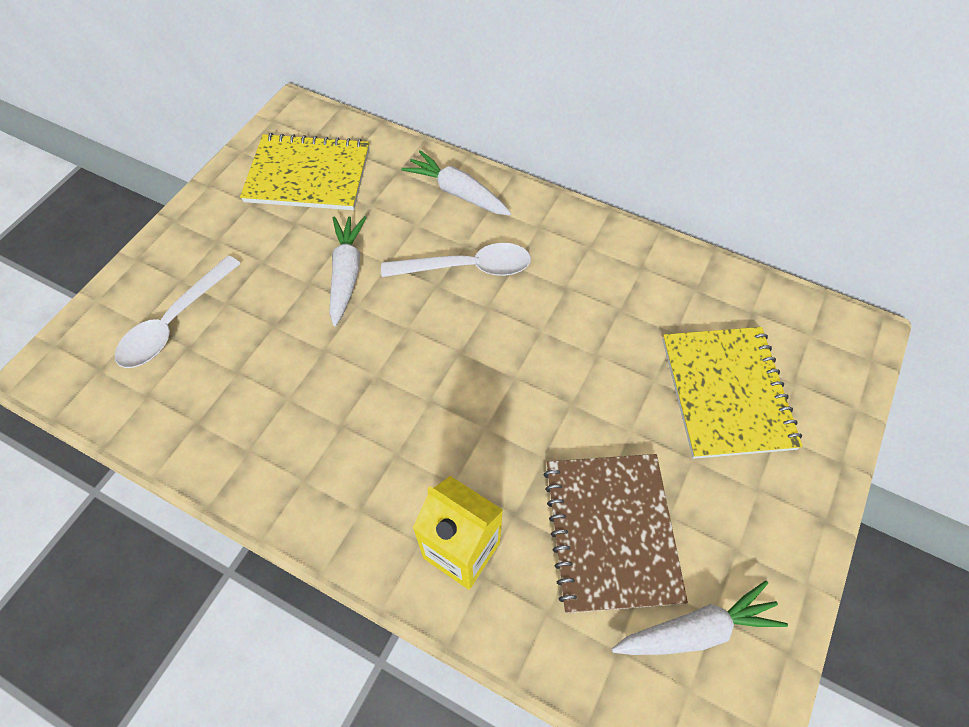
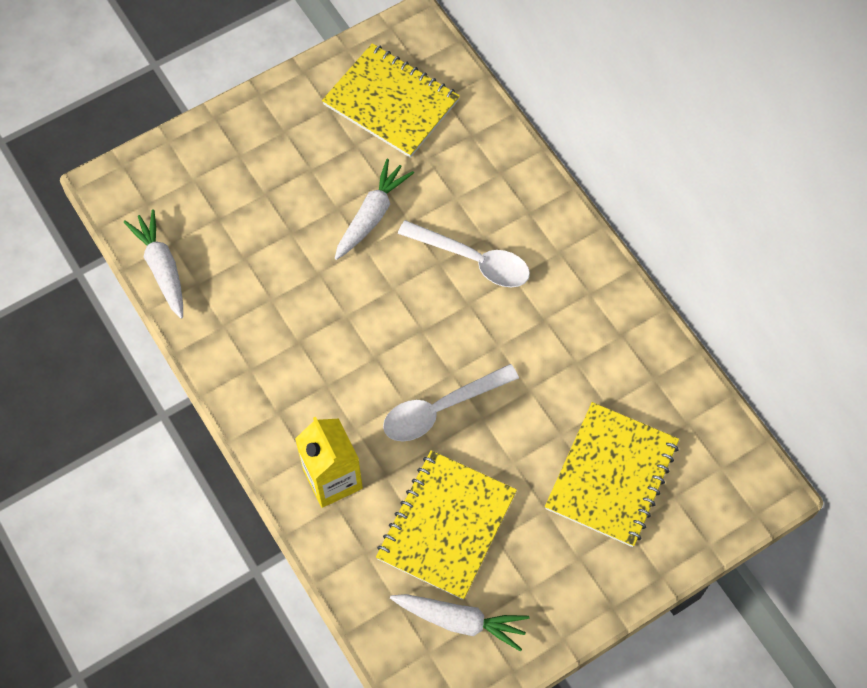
camera: 30 degrees right, 5 degrees up
(174, 323) = (217, 191): white spoon -> white spoon (440, 409)
(458, 192) = (509, 184): white carrot -> white carrot (162, 268)
(610, 532) = (446, 525): brown notebook -> yellow notebook

